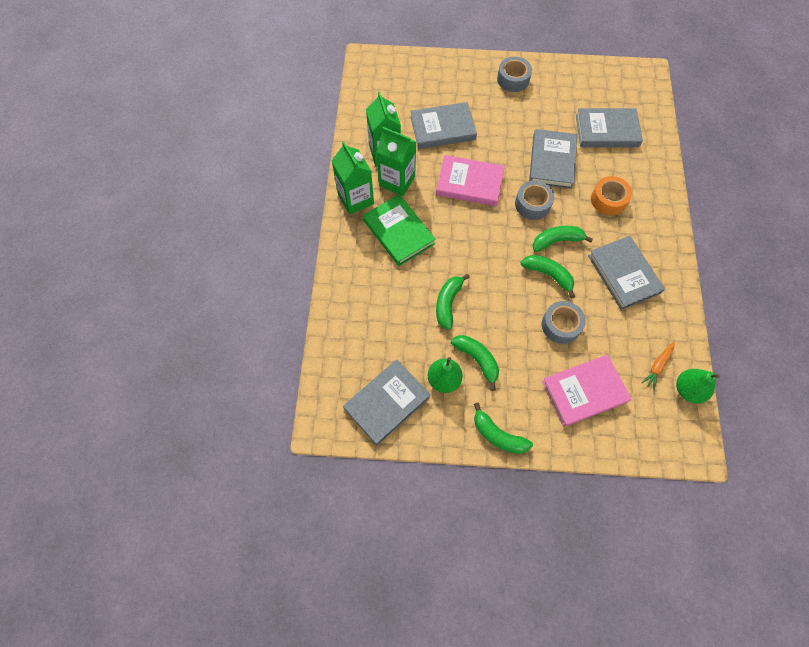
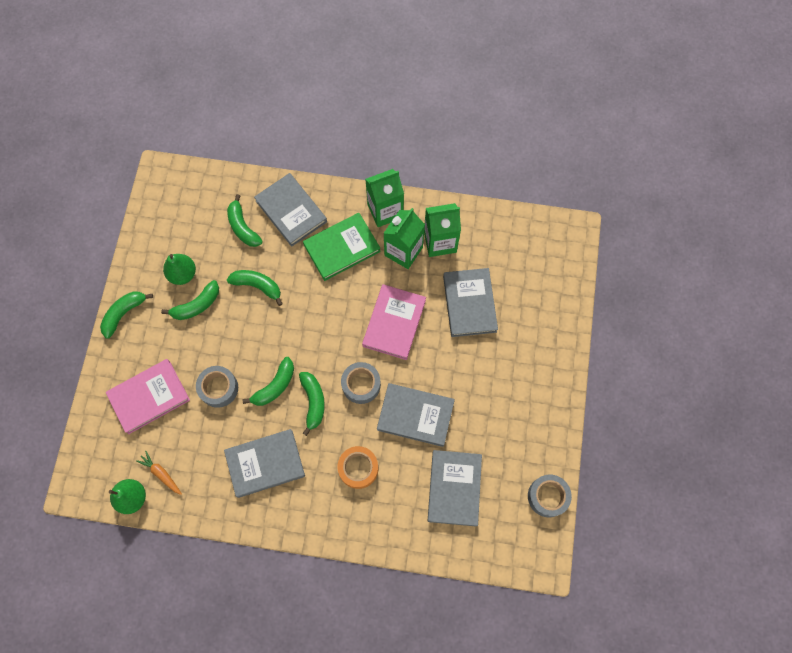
camera: 95 degrees right, 5 degrees up
(383, 326) = (243, 227): none -> green banana
(387, 403) = (170, 225): grey book -> grey book (291, 211)
(513, 79) = (538, 391): grey tape -> grey tape (547, 496)
(584, 391) = (149, 397): pink book -> pink book turned 75 degrees clockwise

